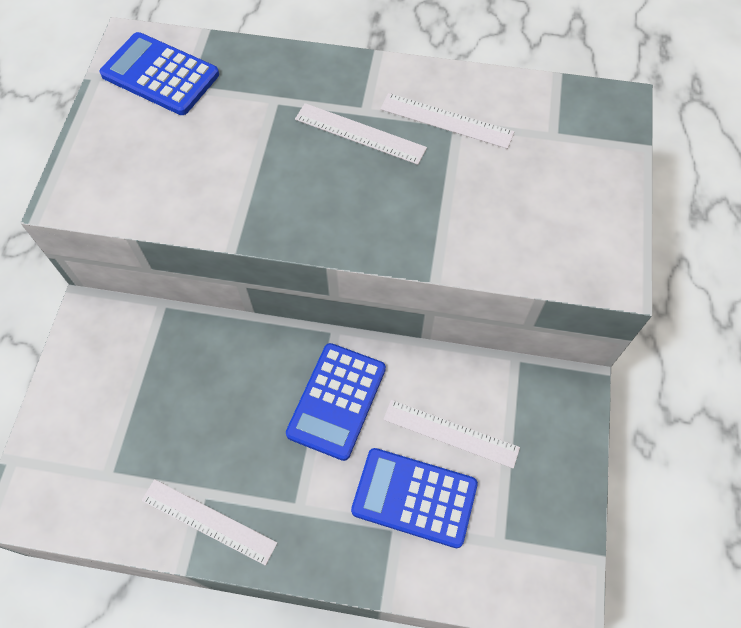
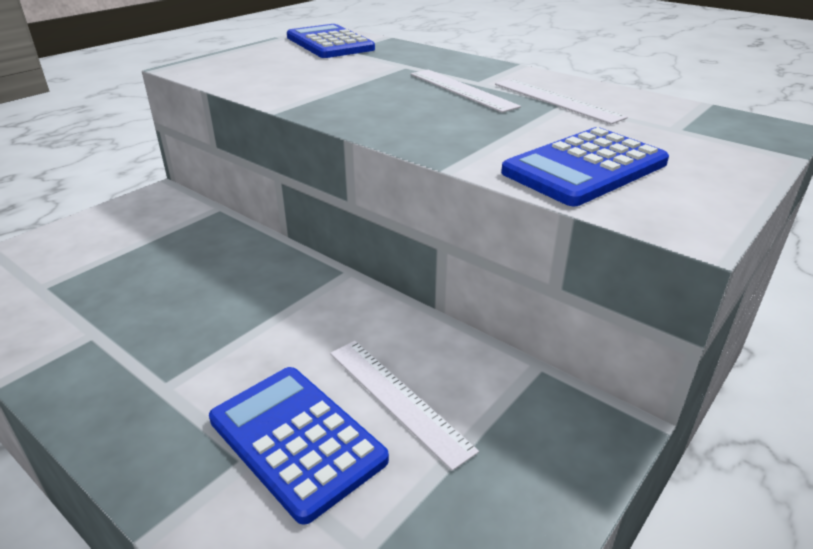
camera: 30 degrees right, 30 degrees down
(208, 521) = (70, 357): white ruler -> none
(336, 401) = (297, 320): blue calculator -> blue calculator (585, 168)

